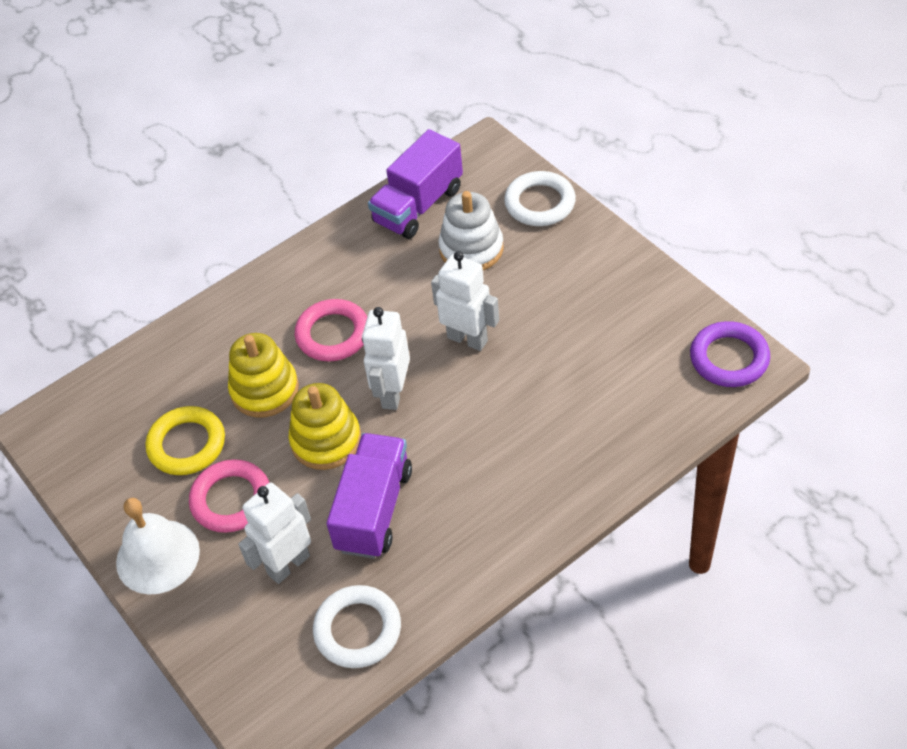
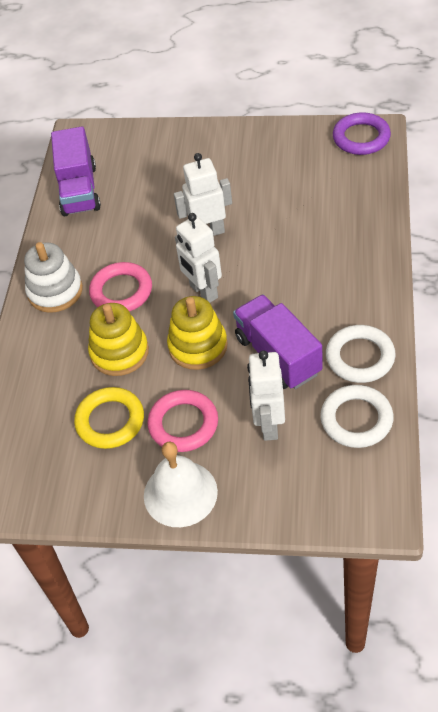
camera: 45 degrees left, 0 degrees up
(471, 249) = (145, 188): white stacking toy -> white stacking toy (55, 291)
(540, 203) = (153, 139): white ring -> white ring (360, 357)

